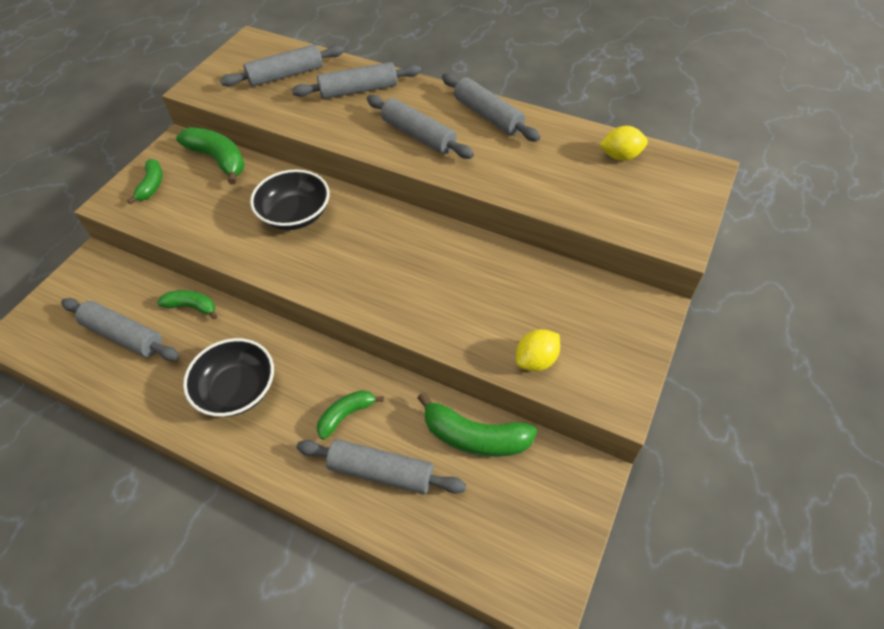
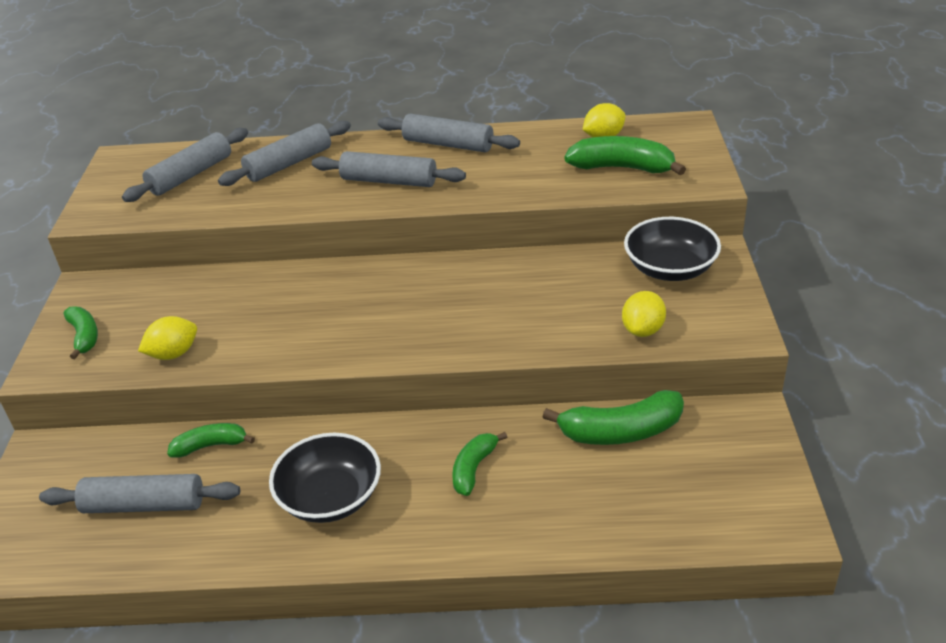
camera: 25 degrees left, 15 degrees down
(194, 226) = (173, 354): none -> yellow lemon
(218, 160) = (151, 286): green banana -> green banana (622, 168)
(295, 215) = (289, 303): black bowl -> black bowl (670, 268)
(381, 472) = (550, 499): grey rolling pin -> none

